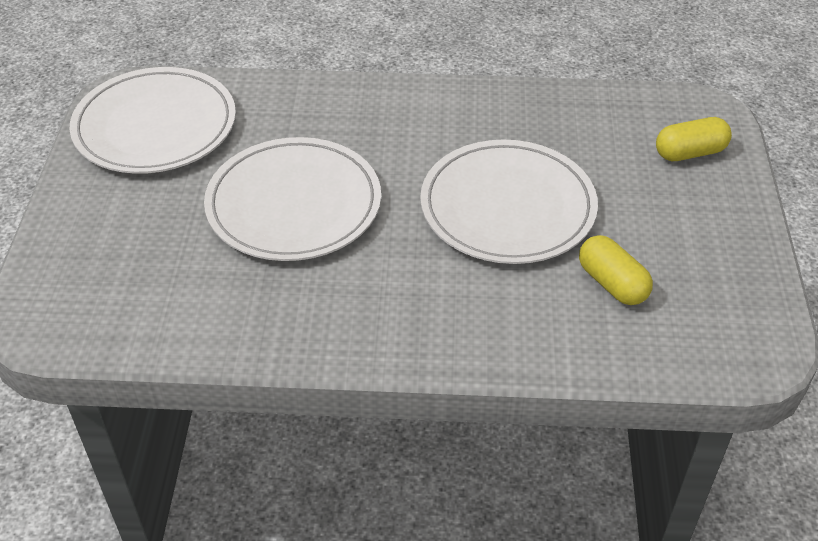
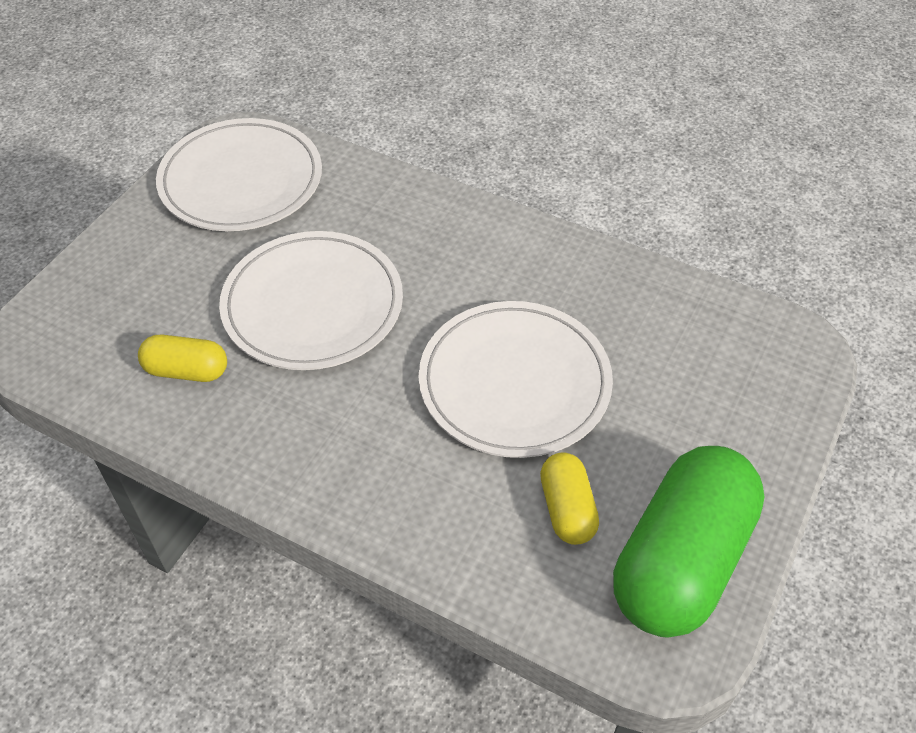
camera: 25 degrees right, 5 degrees up
(690, 153) = (749, 391): yellow capsule -> yellow capsule (187, 371)
(721, 288) = (681, 561): none -> green capsule

